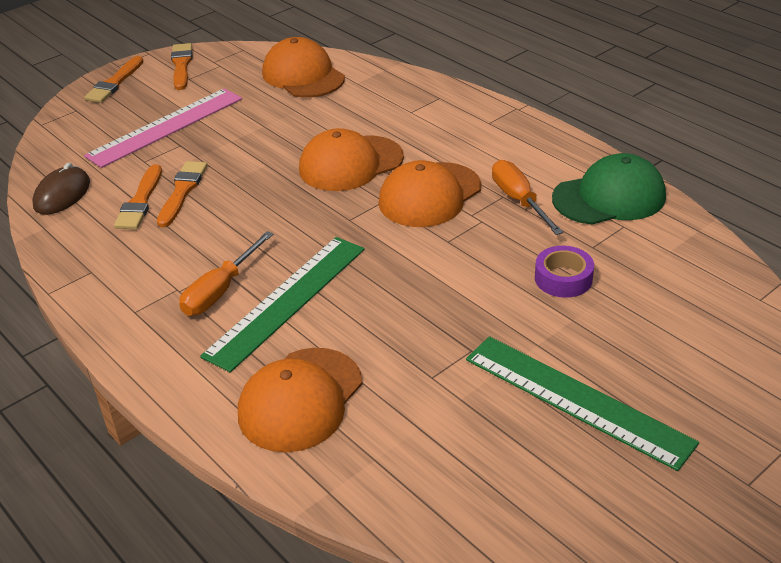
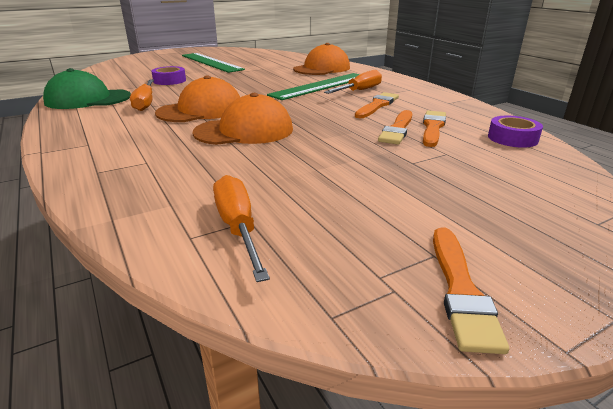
camera: 170 degrees left, 10 degrees down
(62, 194) = (512, 138): brown mouse -> purple tape
(114, 83) = (577, 267): orange brush -> orange brush (377, 105)
(166, 127) = (438, 182): pink ruler -> none
(303, 75) = (238, 228): orange cap -> orange screwdriver

